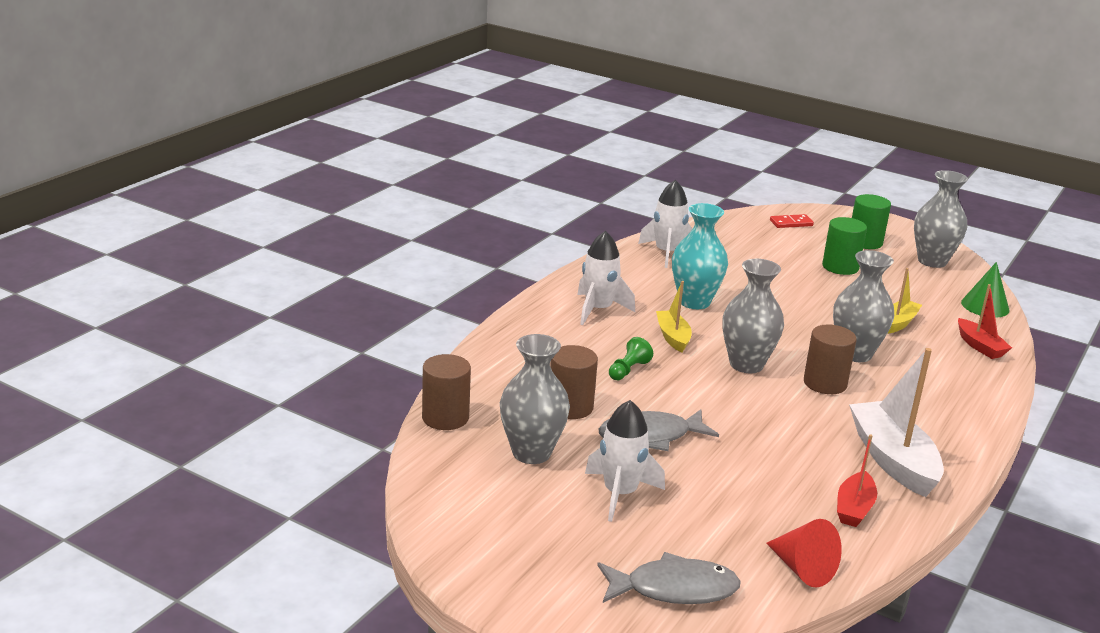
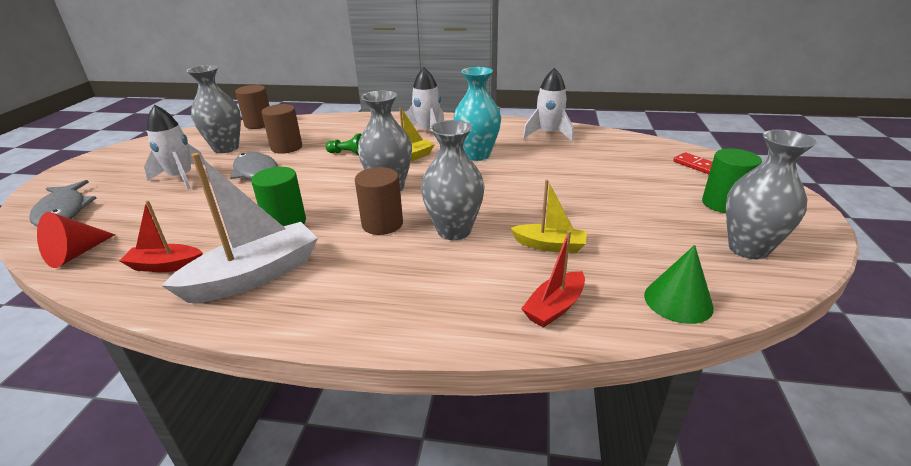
camera: 70 degrees right, 5 degrees up
(840, 267) = (637, 199): green cylinder -> green cylinder (285, 222)

